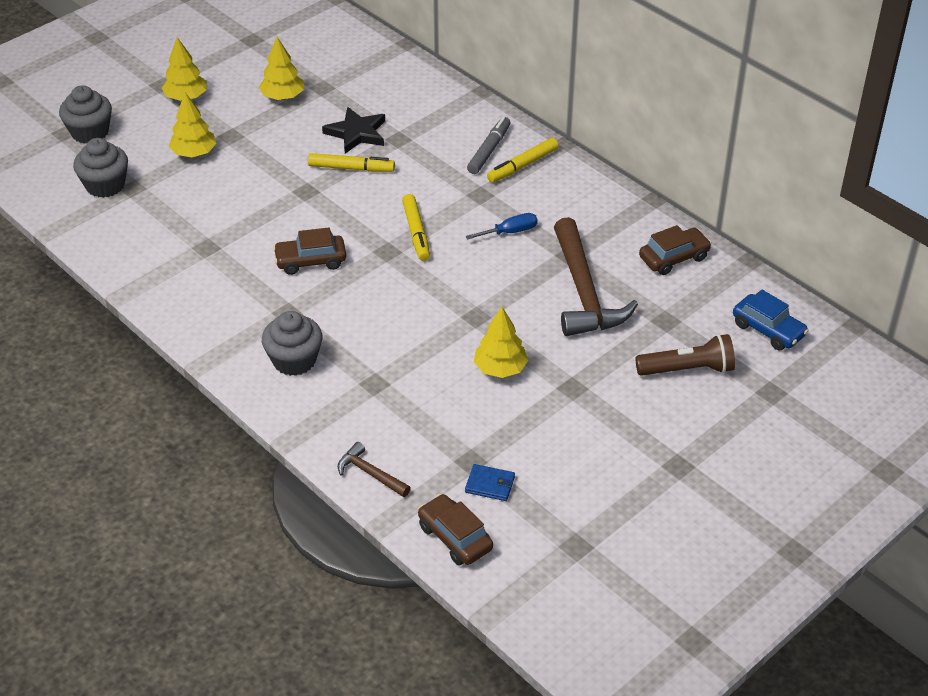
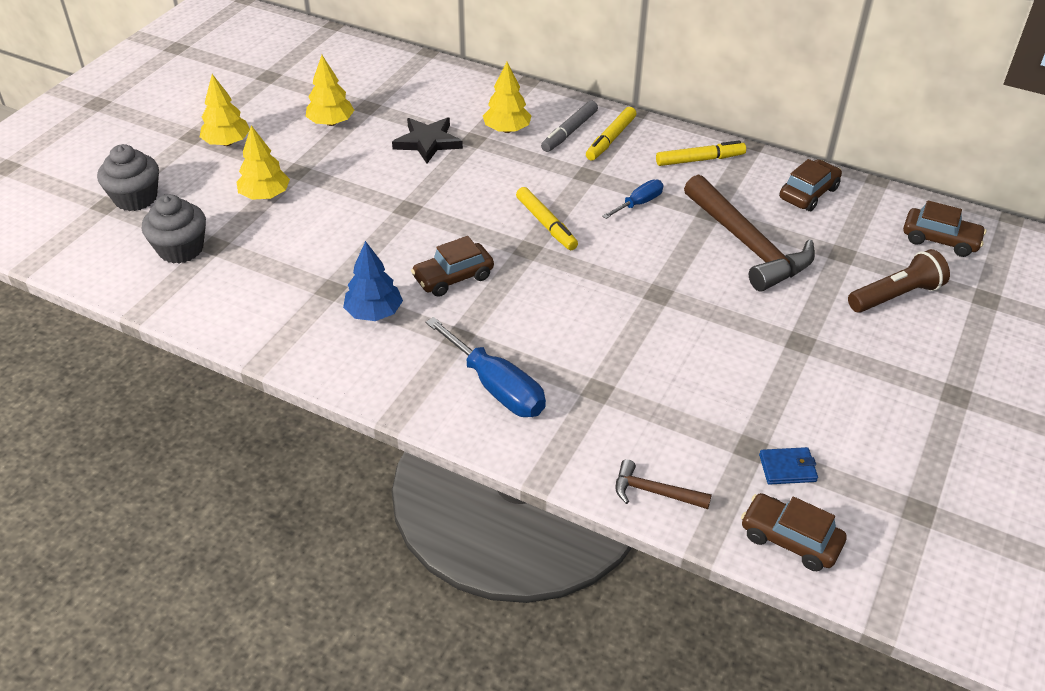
camera: 20 degrees left, 0 degrees up
(230, 275) = (374, 313): none -> blue tree
(294, 360) = (496, 387): grey cupcake -> blue screwdriver
(351, 168) = (442, 176): yellow marker -> yellow marker (700, 160)
(489, 150) = (569, 132): grey marker -> grey marker turned 150 degrees counterclockwise
(500, 368) = (717, 340): yellow tree -> yellow tree (507, 130)
(768, 330) = (940, 240): blue car -> brown car

